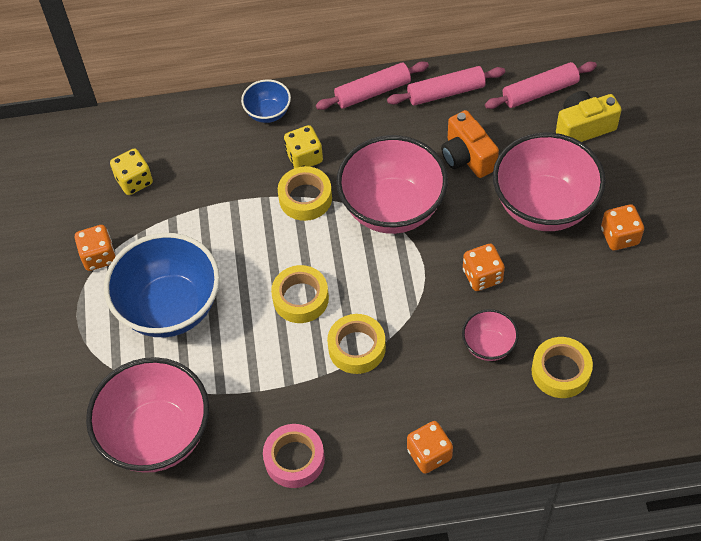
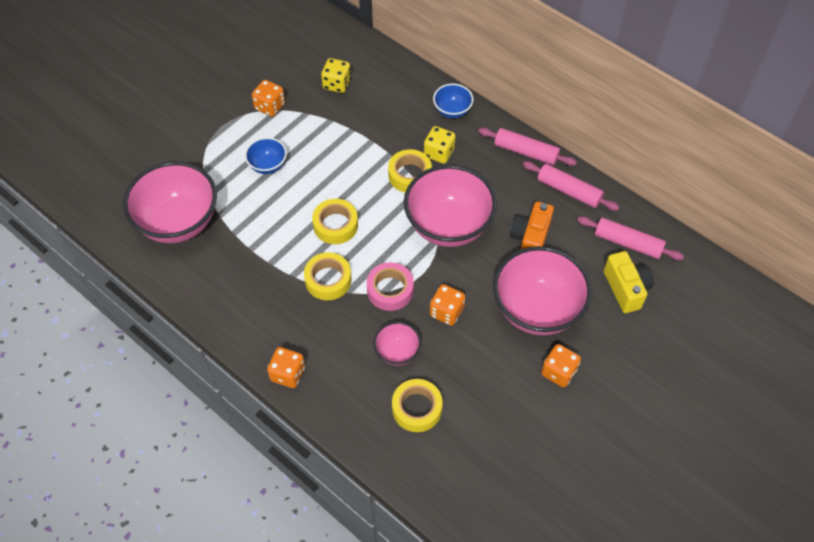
camera: 45 degrees right, 0 degrees up
(170, 308) = (268, 165): blue bowl -> blue bowl, size x0.48
(294, 459) = (222, 303): pink tape -> pink tape (390, 290)
(583, 127) = (626, 289): yellow camera -> yellow camera turned 45 degrees clockwise

